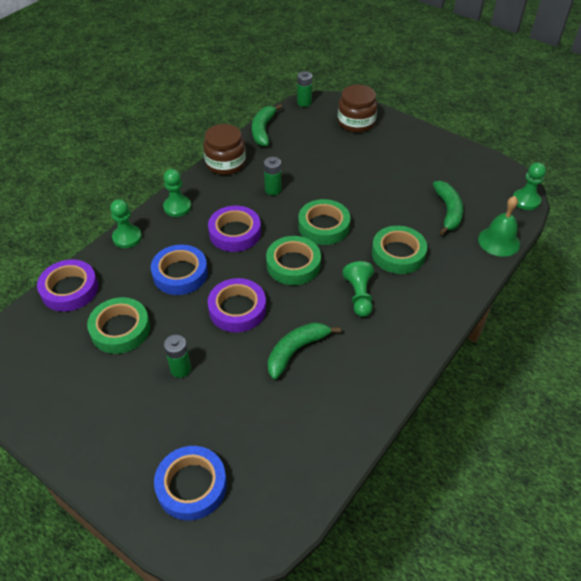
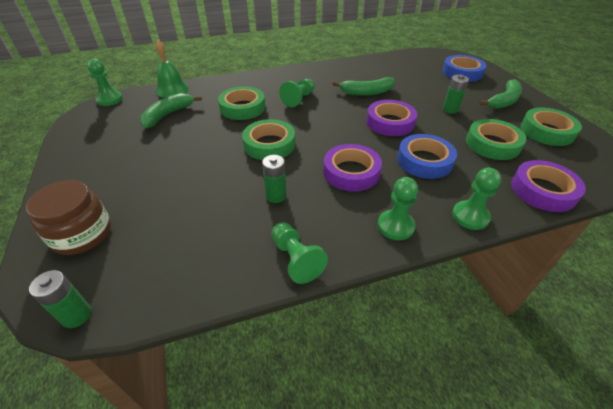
camera: 145 degrees left, 5 degrees down
(225, 163) = (296, 259): brown jar -> green pawn
(263, 130) = (194, 291): green banana -> green banana (504, 101)
(293, 264) = (323, 130): green tape -> green tape (547, 131)

